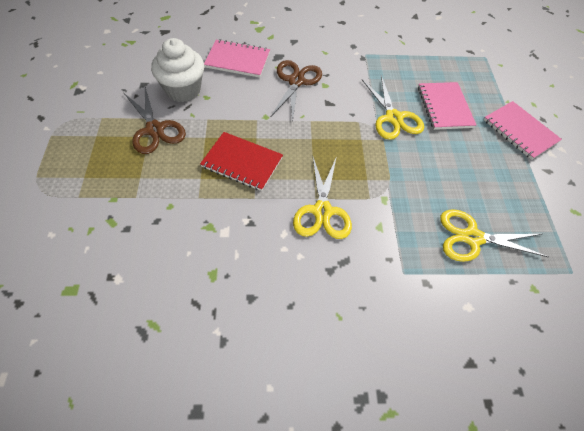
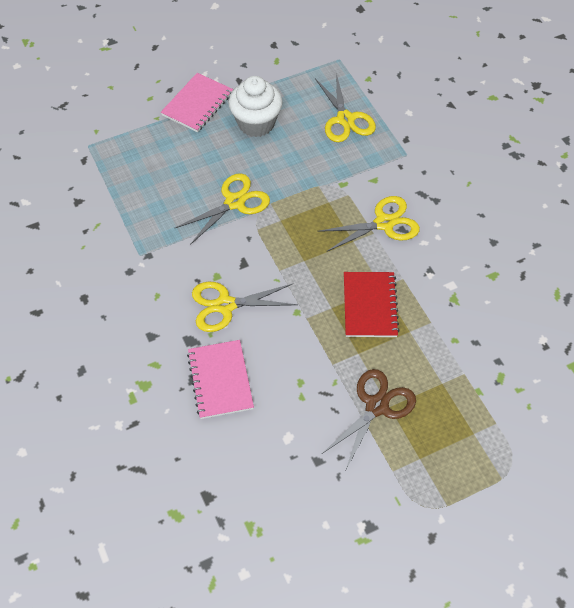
camera: 110 degrees left, 0 degrees up
(183, 90) = (303, 411): white cupcake -> white cupcake (256, 123)
(296, 81) = (225, 305): brown scissors -> yellow scissors
(444, 107) = (194, 165): pink notebook -> none

